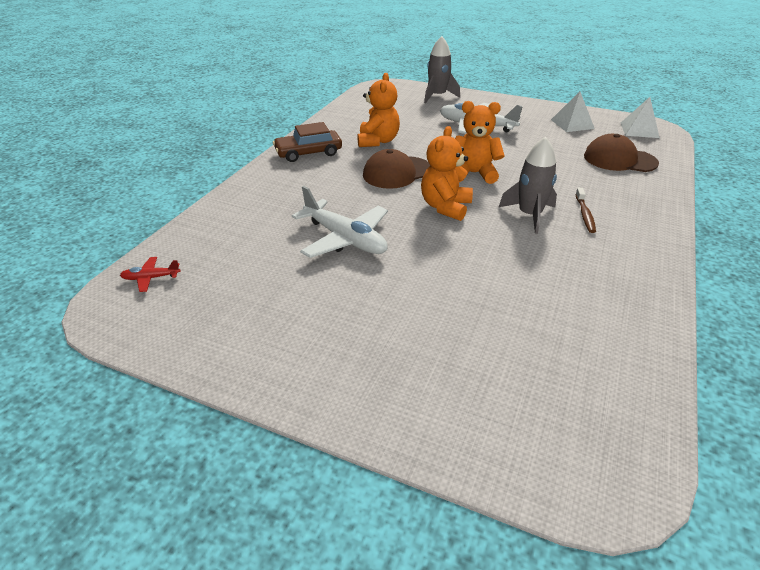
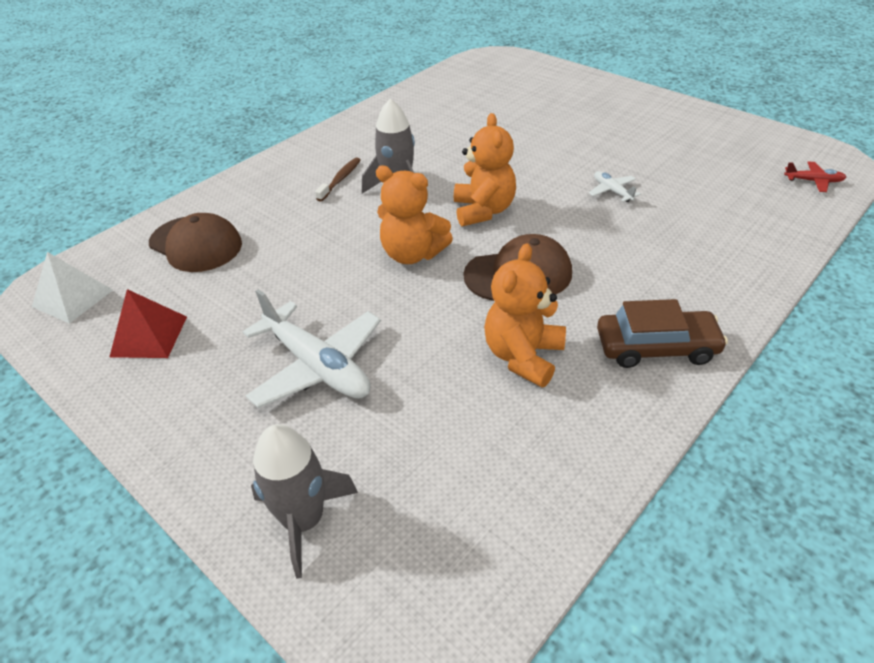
camera: 160 degrees left, 5 degrees up
(345, 239) = (612, 191): white plane -> white plane, size x0.46
(445, 207) = (483, 211): orange teddy bear -> orange teddy bear turned 45 degrees counterclockwise
(572, 124) = (149, 336): white pyramid -> red pyramid

